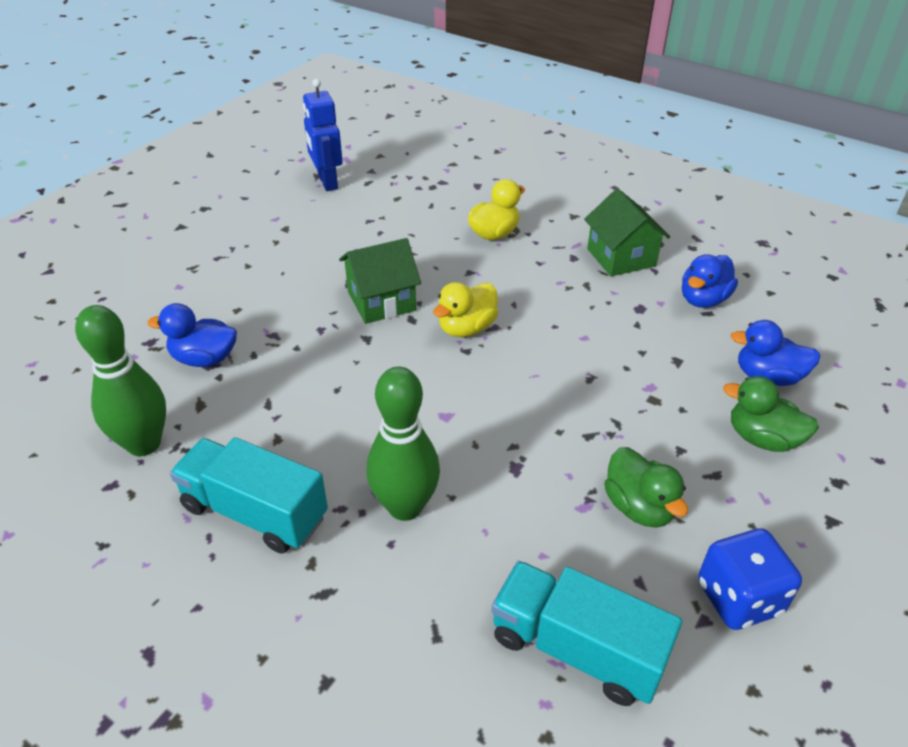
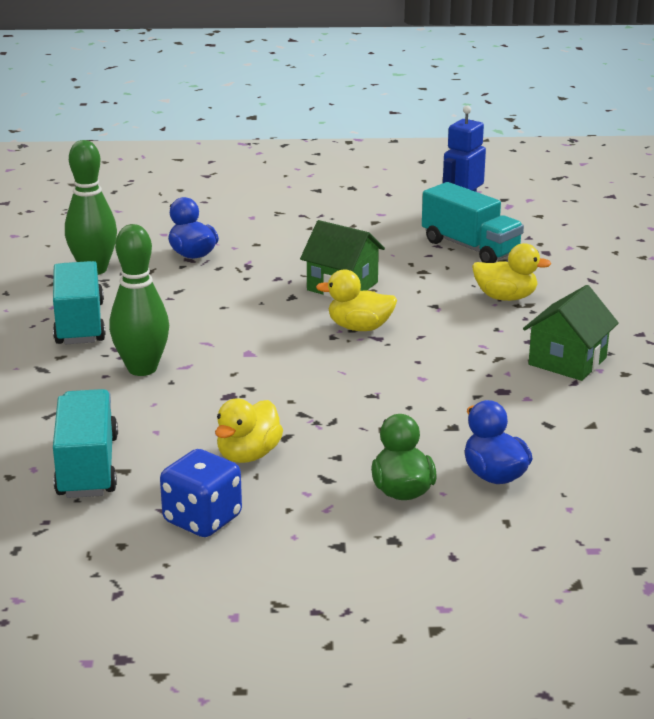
camera: 55 degrees right, 15 degrees down
(393, 208) = (470, 247): none -> turquoise truck
(639, 507) = (248, 455): green duck -> yellow duck
(703, 299) = (565, 417): blue duck -> none

